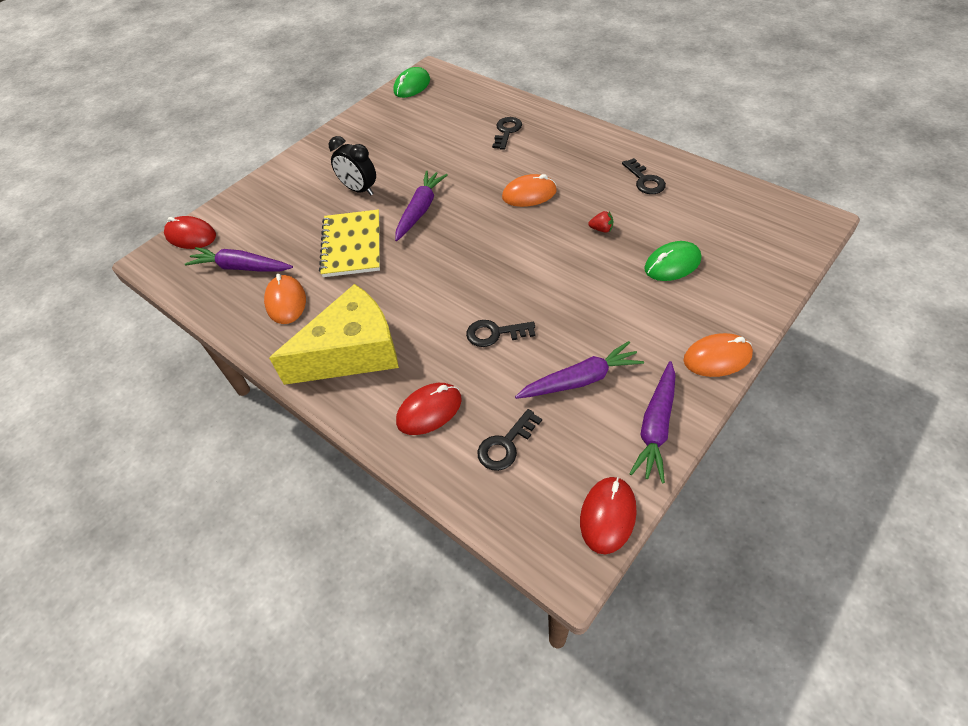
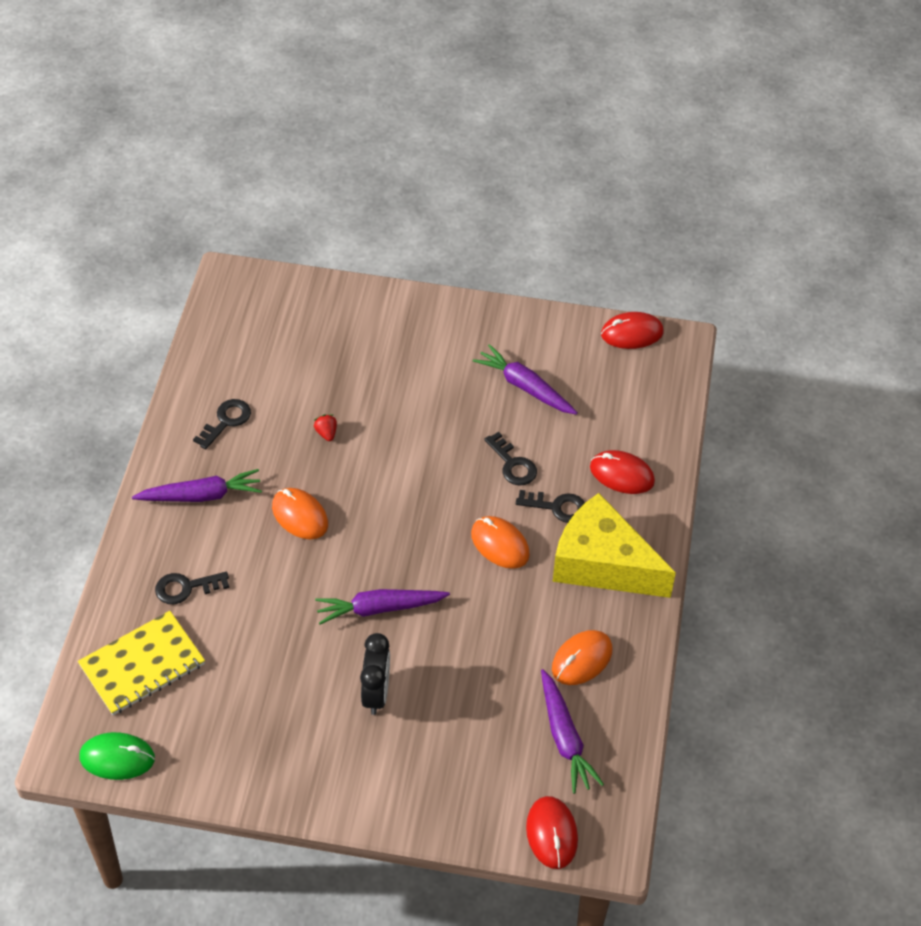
camera: 125 degrees left, 0 degrees up
(352, 245) = (470, 646): yellow notebook -> yellow notebook (142, 665)
(506, 445) = (617, 411): black key -> black key (557, 507)
(655, 426) = (539, 328): purple carrot -> purple carrot (201, 495)
(672, 264) = (349, 365): green mouse -> none
(717, 357) = (446, 309): orange mouse -> orange mouse (500, 544)

